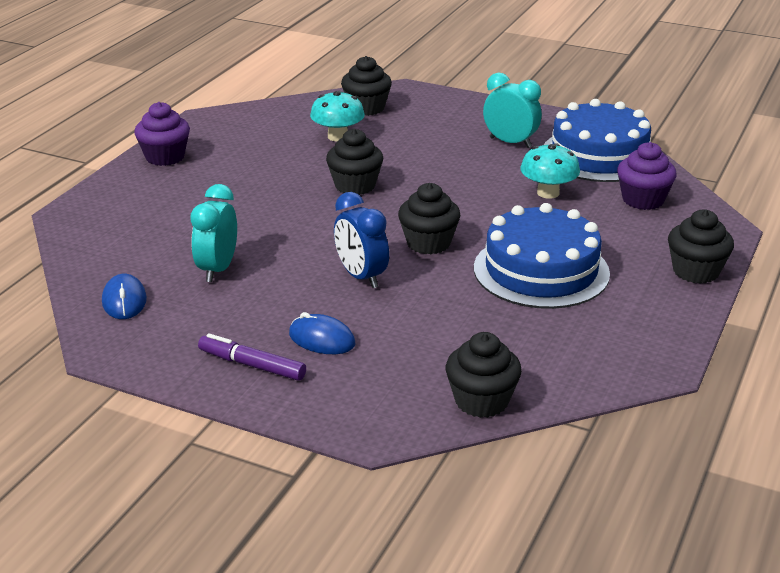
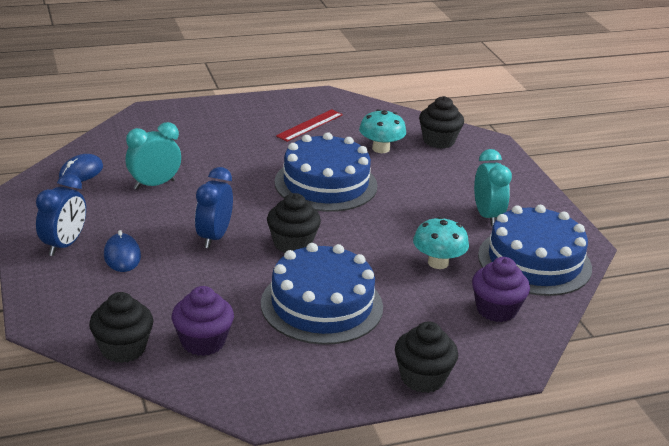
camera: 45 degrees right, 0 degrees up
(165, 157) = (259, 107): purple cupcake -> purple cupcake (203, 342)
(243, 149) = (310, 125): none -> red ruler
(252, 365) = (64, 245): purple marker -> blue clock
(355, 186) = (326, 184): black cupcake -> blue cake

